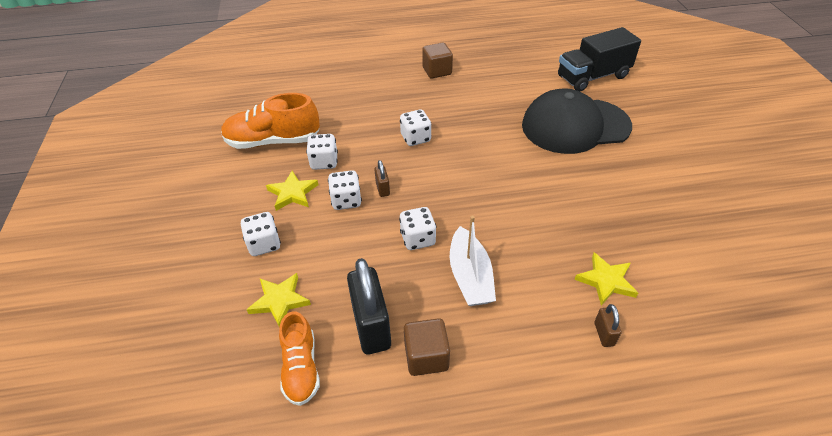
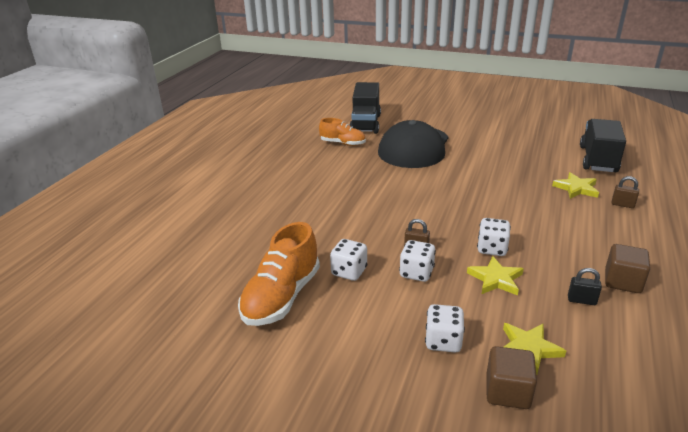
camera: 60 degrees left, 15 degrees down
(292, 193) = (379, 303): yellow star -> yellow star (495, 279)
(301, 368) = (617, 354): orange shoe -> orange shoe (343, 143)
(371, 326) = (581, 300): black padlock -> black padlock, size x0.46
(415, 138) = (363, 213): white dice -> none
(437, 71) = (280, 177): brown cube -> brown cube (507, 391)
(470, 276) = (547, 237): white boat -> none
(713, 289) = (598, 159): none -> black truck

